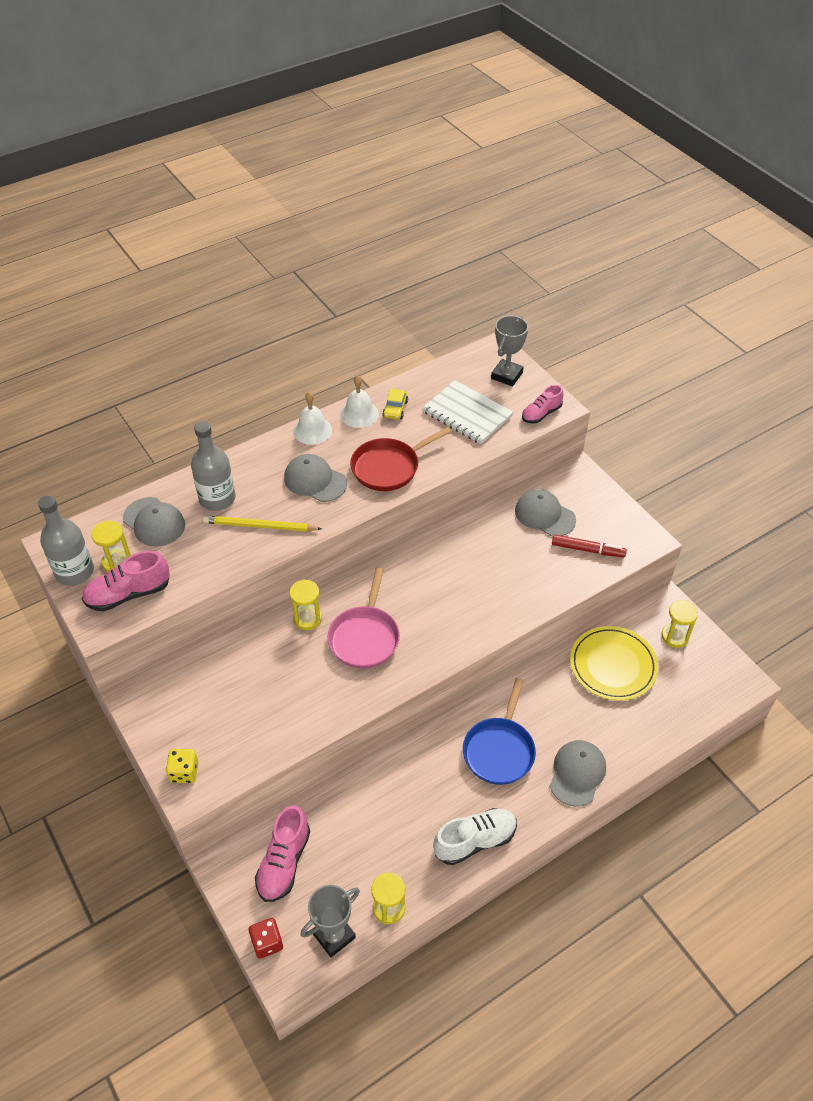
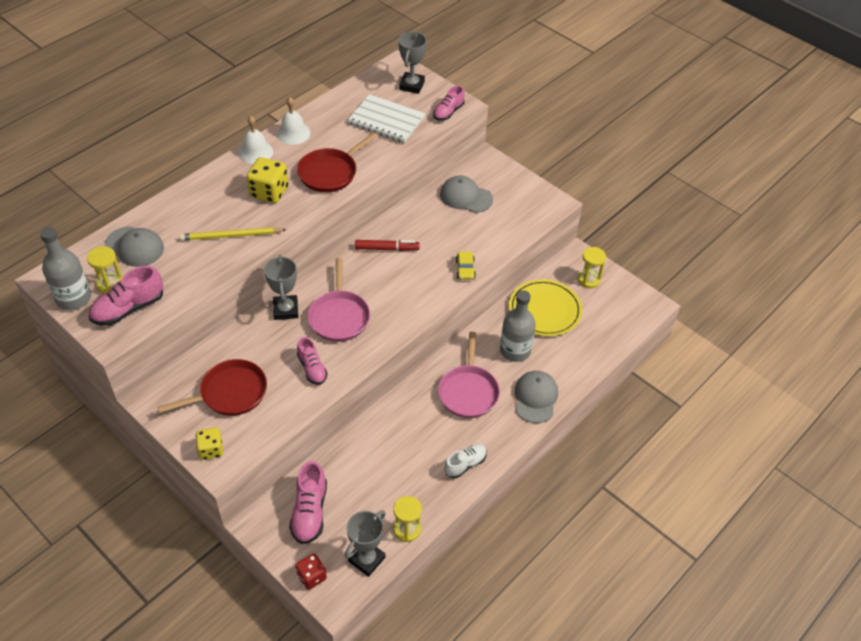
camera: 15 degrees left, 0 degrees up
(217, 499) = (186, 219): grey bottle -> grey bottle (515, 350)
(222, 707) = (230, 393): none -> red pan
(307, 618) = (286, 310): yellow hourglass -> grey trophy
(315, 480) = (269, 192): grey cap -> yellow dice
(319, 695) = (312, 368): none -> pink shoe
(395, 409) = (323, 125): yellow car -> yellow car (465, 269)
(475, 841) = (465, 464): white shoe -> white shoe, size x0.66
(499, 750) = (468, 391): blue pan -> pink pan
(587, 550) = (507, 218): red marker -> red marker (387, 249)

